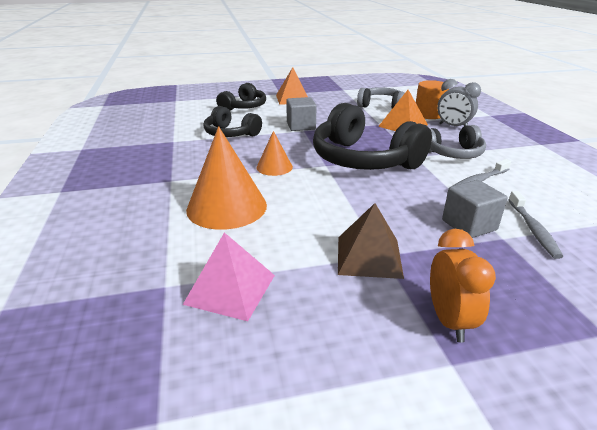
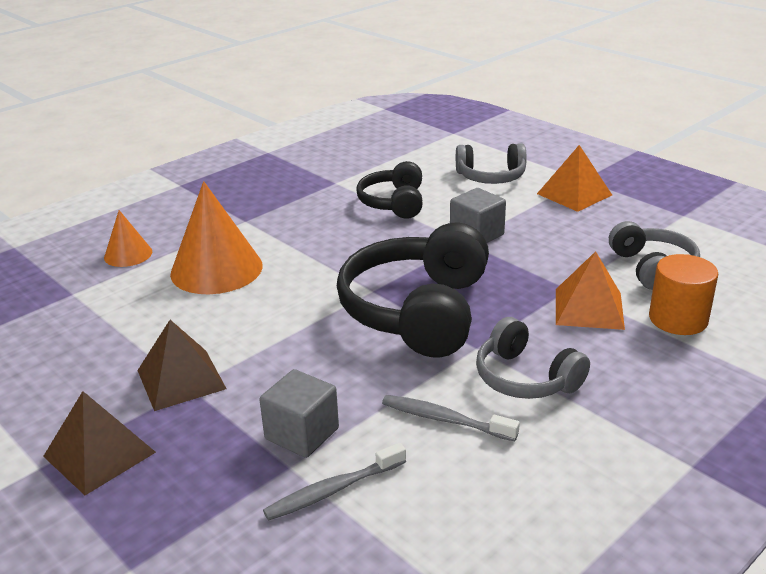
camera: 60 degrees right, 0 degrees up
(230, 289) = (84, 323): pink pyramid -> none
(244, 107) = (491, 177): black headphones -> grey headphones
(274, 167) = (331, 261): orange cone -> orange cone (128, 254)
(449, 320) = (99, 454): orange clock -> brown pyramid
(453, 126) = (650, 355): grey clock -> none

